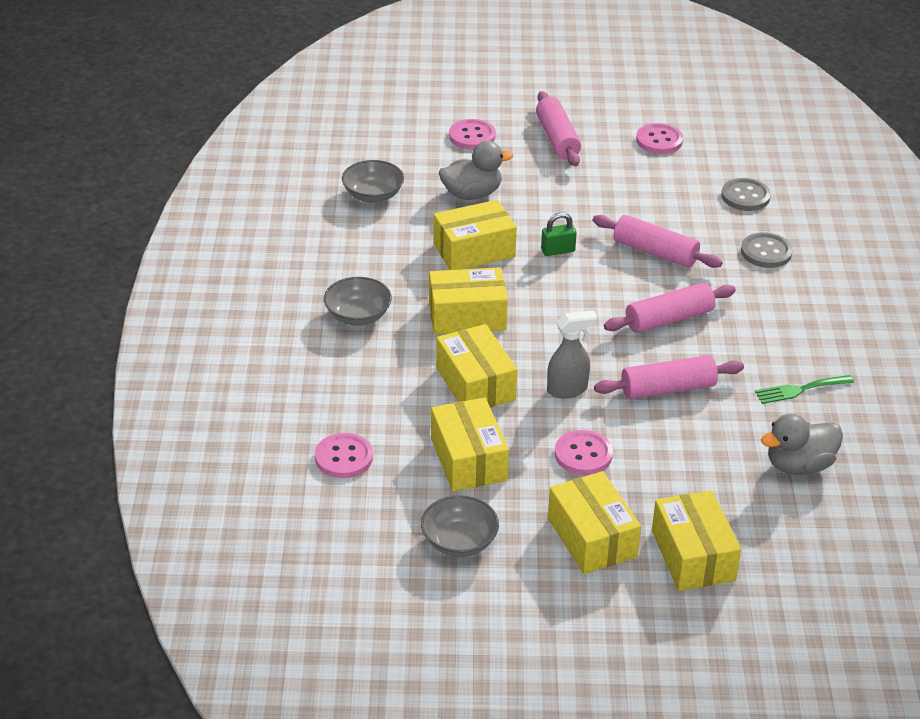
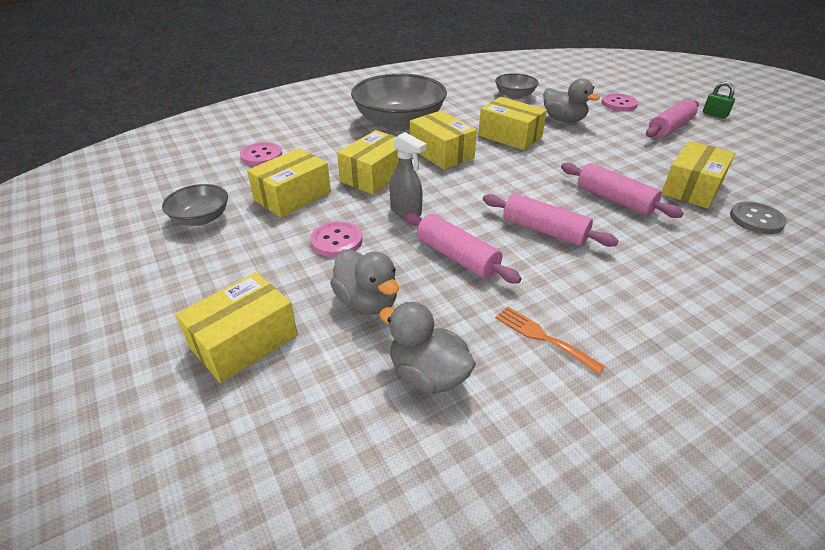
camera: 60 degrees right, 0 degrees up
(358, 315) = (399, 122): grey bowl -> grey bowl, size x1.98
(558, 251) = (554, 162): green padlock -> green padlock (715, 114)
(592, 537) = (237, 275): yellow box -> yellow box (692, 188)
(655, 252) = (614, 200): pink rolling pin -> pink rolling pin turned 45 degrees counterclockwise
(659, 140) = (744, 162): pink button -> none
(691, 467) = (367, 302): none -> grey duck
(766, 252) = (705, 253): grey button -> none
(799, 390) = (542, 337): green fork -> orange fork

